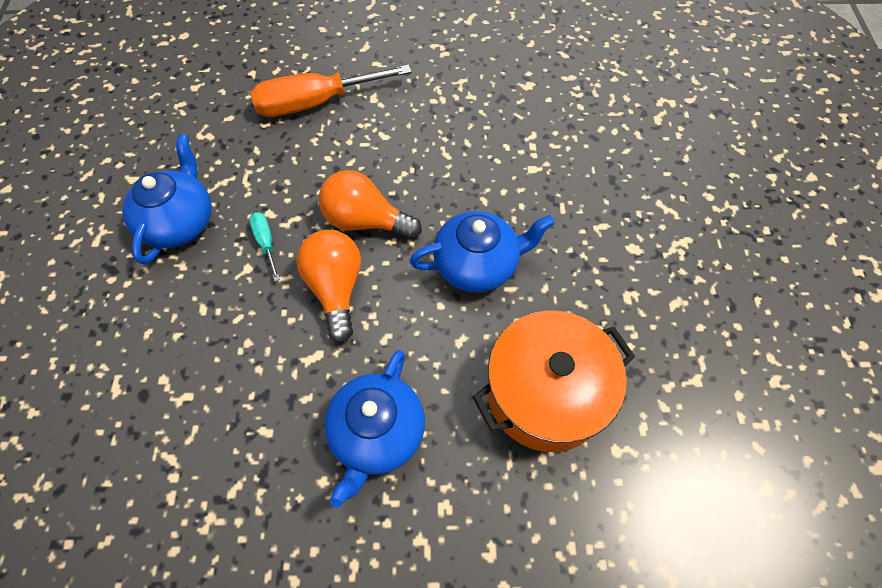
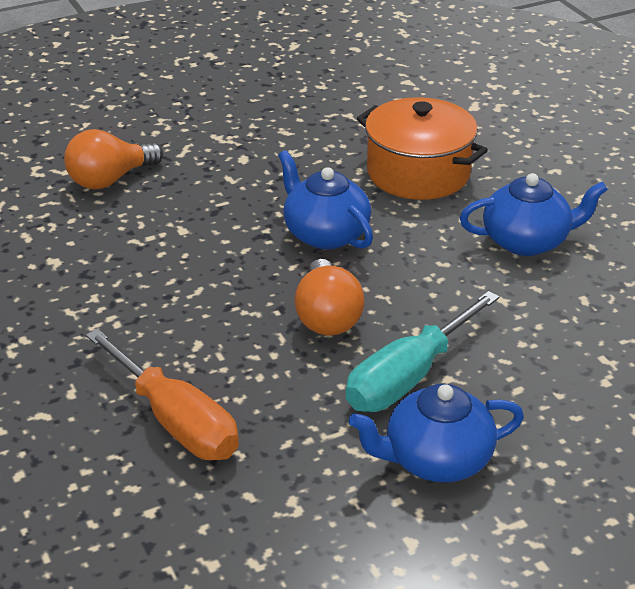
camera: 115 degrees left, 25 degrees down
(266, 243) = (408, 377): turquoise screwdriver -> turquoise screwdriver, size x2.22
(336, 288) = (420, 309): orange light bulb -> orange light bulb (110, 180)

